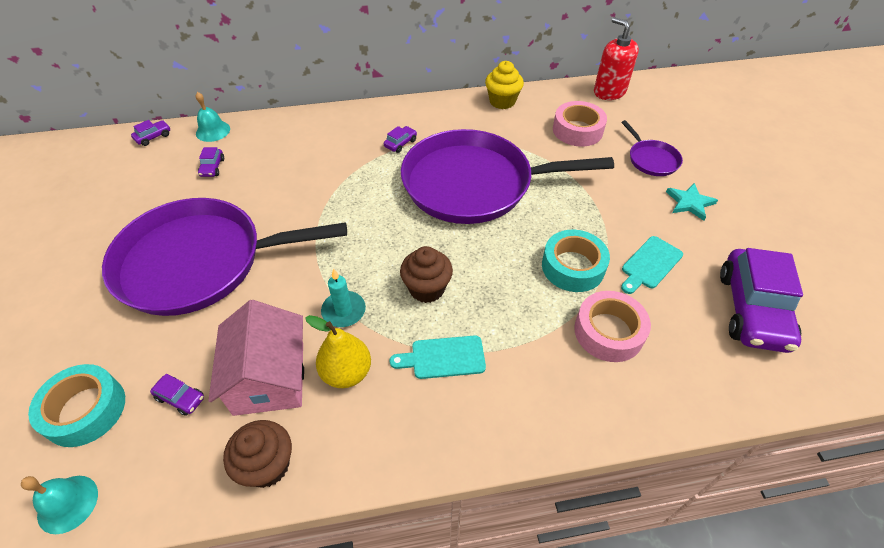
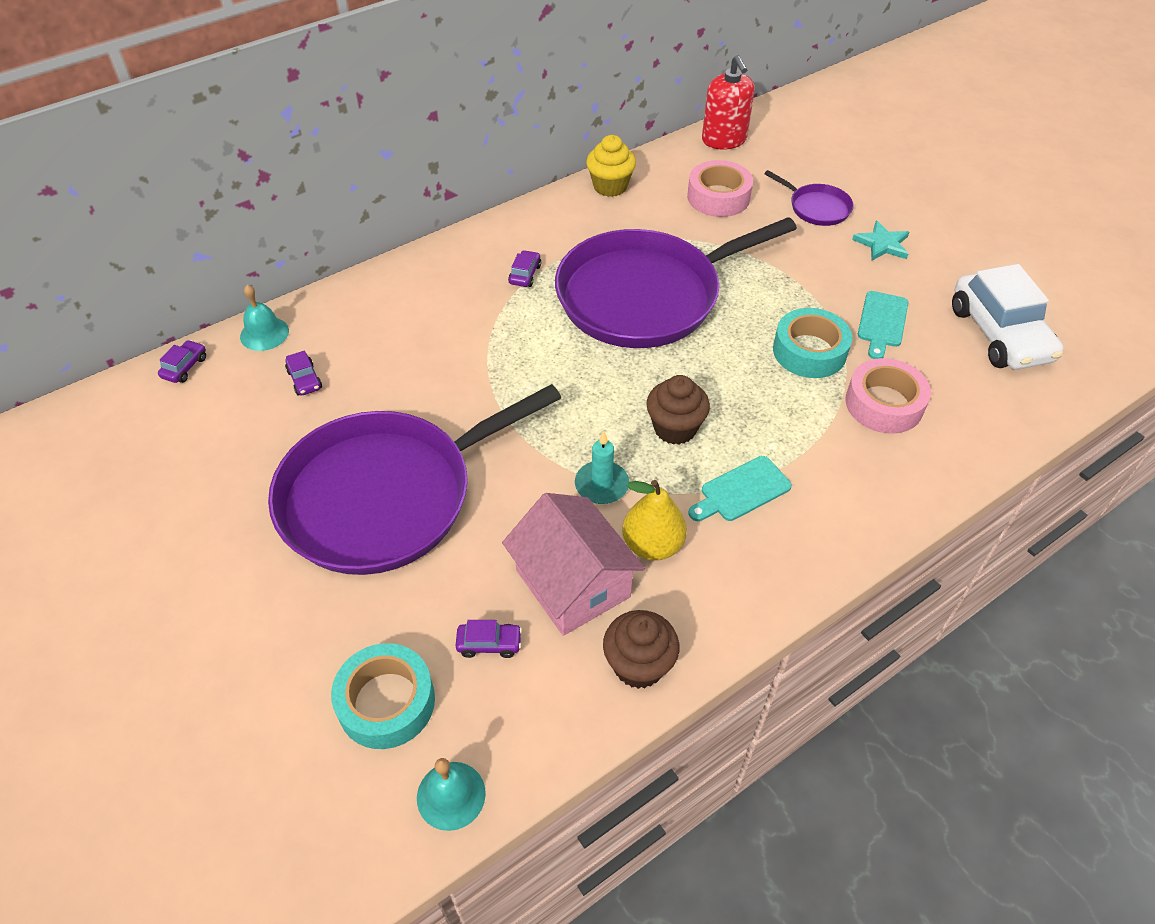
camera: 25 degrees left, 0 degrees up
(609, 91) = (724, 140): red soap dispenser -> red soap dispenser turned 135 degrees counterclockwise
(752, 310) = (999, 334): purple car -> white car

